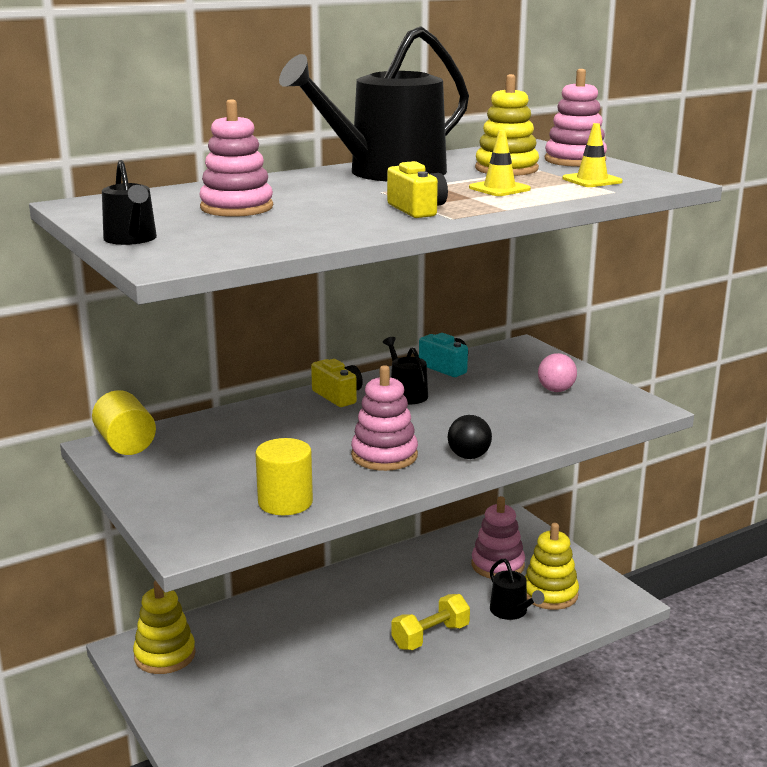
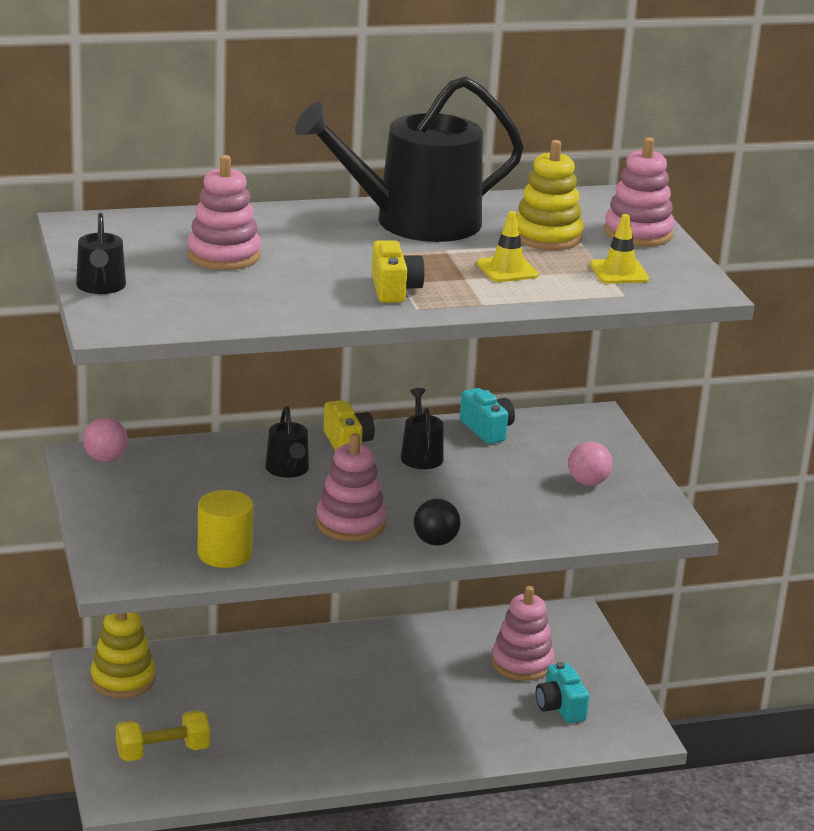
camera: 15 degrees right, 5 degrees up
(126, 444) = (105, 459): yellow cylinder -> pink ball
(430, 636) = (402, 722): yellow dumbbell -> yellow dumbbell (162, 752)
(511, 611) = (505, 716): black watering can -> black watering can (288, 470)
(550, 594) = (560, 707): yellow stacking toy -> turquoise camera

